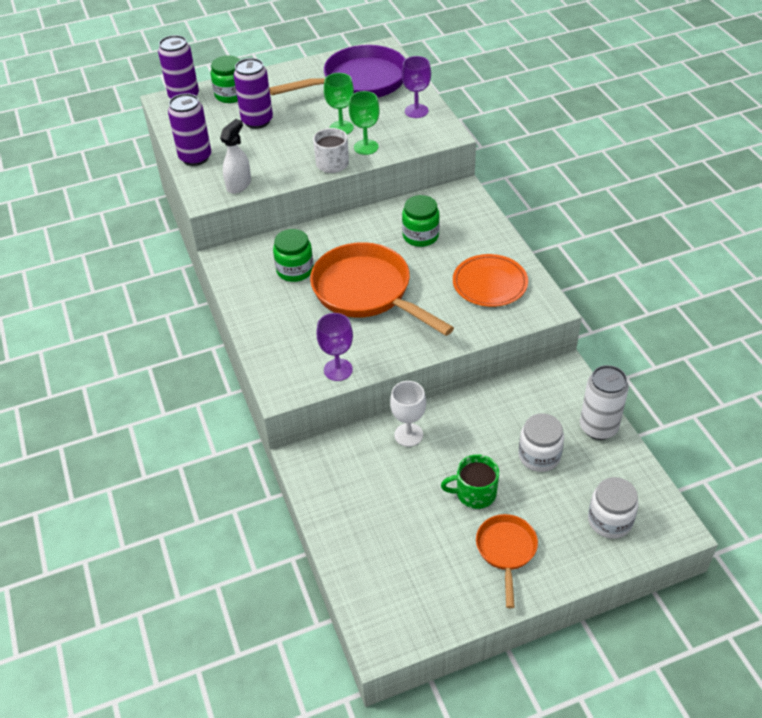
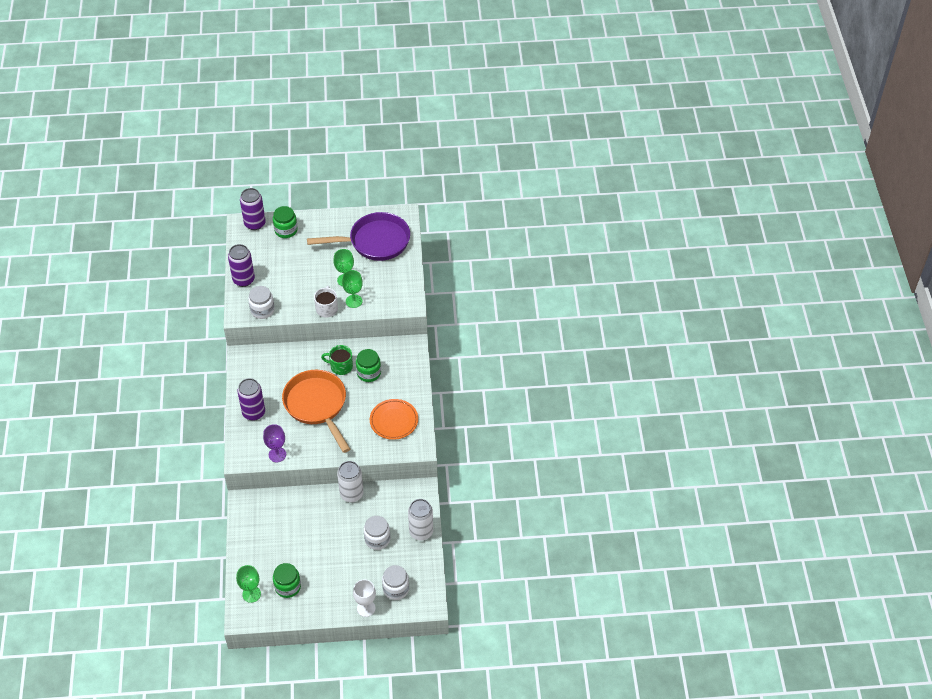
camera: 15 degrees right, 5 degrees up
(239, 185) = (262, 310): white spray bottle -> white jar
(257, 121) = (294, 259): purple can -> purple can (254, 413)
(295, 270) = (280, 377): green jar -> green jar (288, 587)
(380, 598) = (251, 594): none -> green goblet
(408, 435) = (309, 504): white goblet -> white goblet (366, 608)
(416, 111) = (400, 279): purple goblet -> none
(465, 404) = (351, 494): none -> white can
(475, 493) = (330, 551): green mug -> green mug (340, 366)
(506, 551) = (330, 589): orange pan -> none

